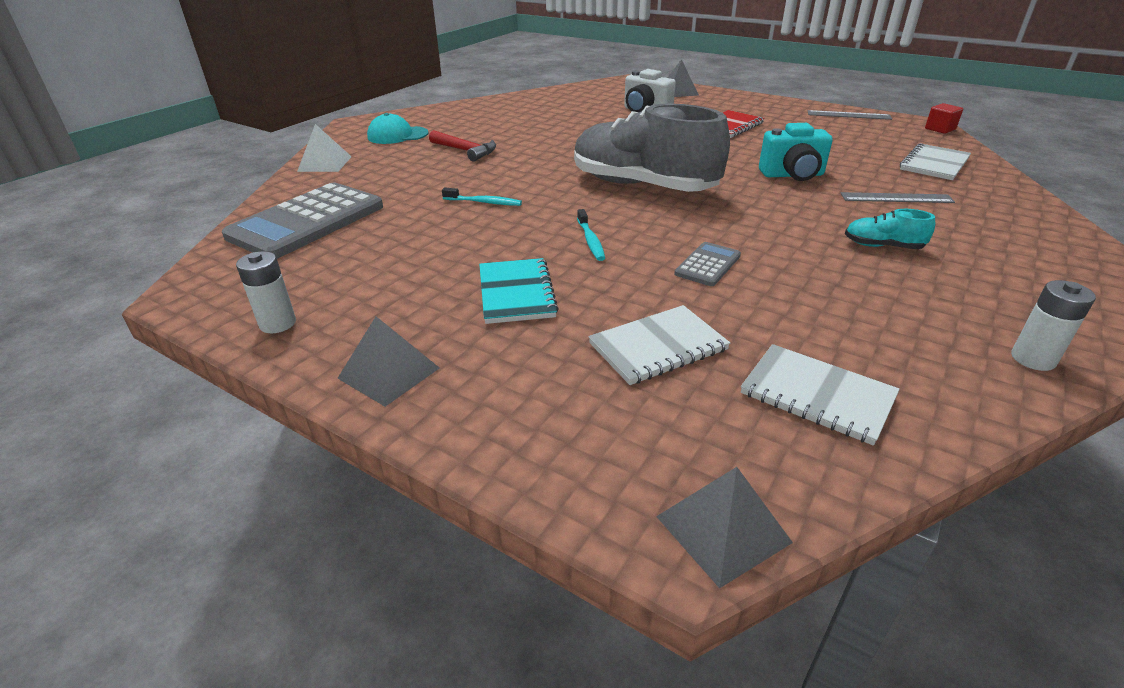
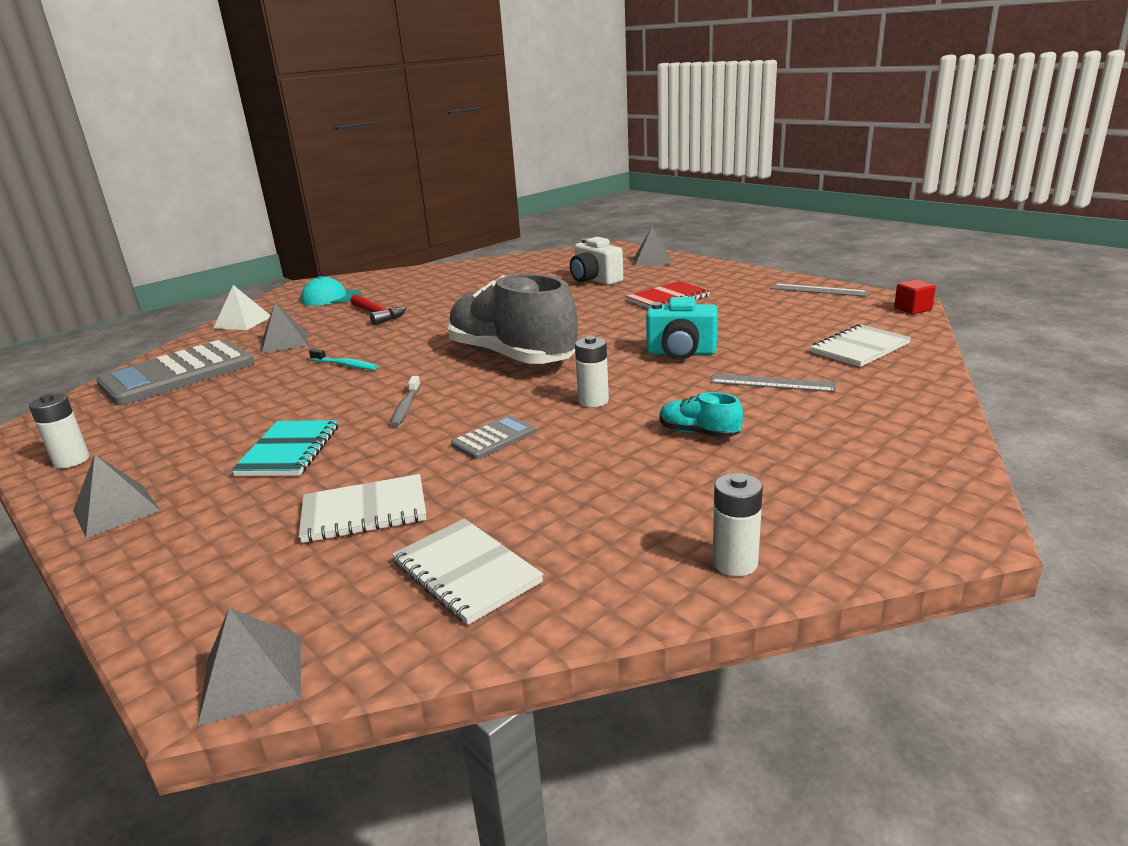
camera: 15 degrees right, 10 degrees down
(393, 182) = (284, 342): none -> grey pyramid
(590, 241) = (406, 407): turquoise toothbrush -> grey toothbrush
(761, 223) = (593, 401): none -> white battery

